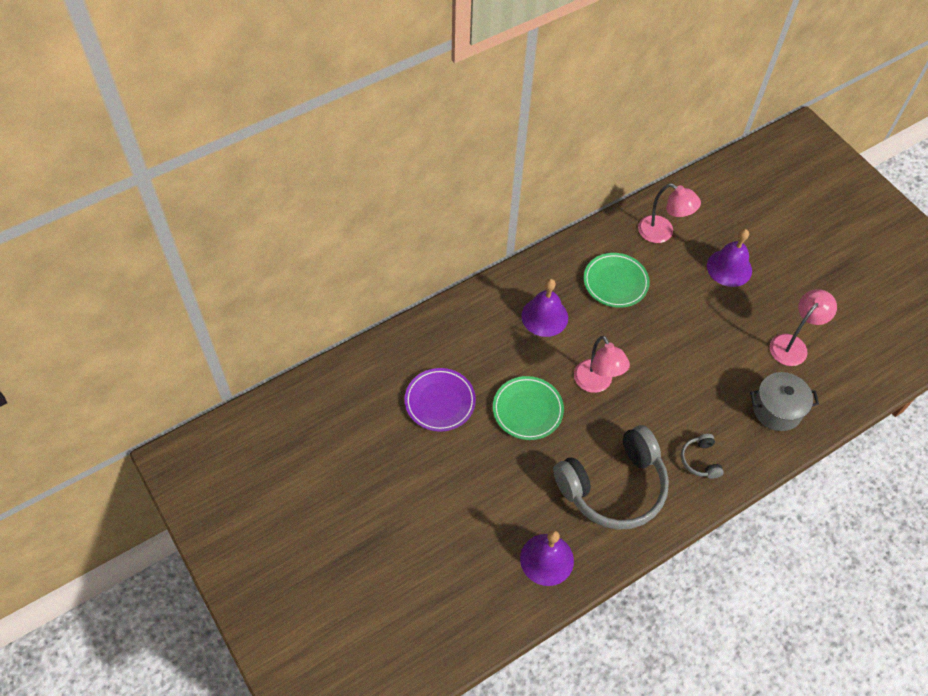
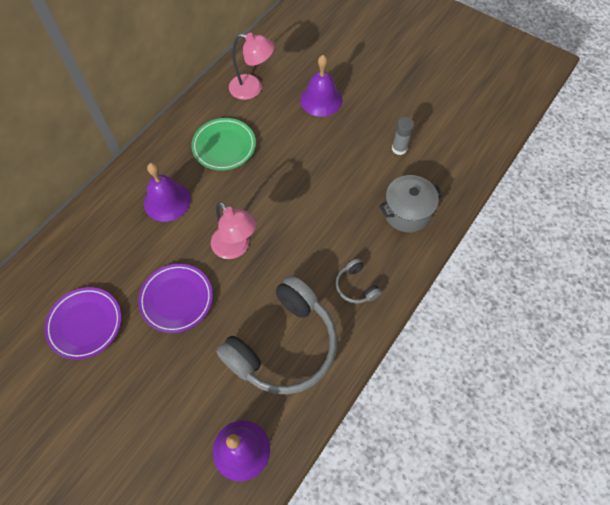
camera: 20 degrees left, 5 degrees up
(527, 410) = (176, 299): green plate -> purple plate
(793, 344) = (399, 148): pink lamp -> grey glue stick

